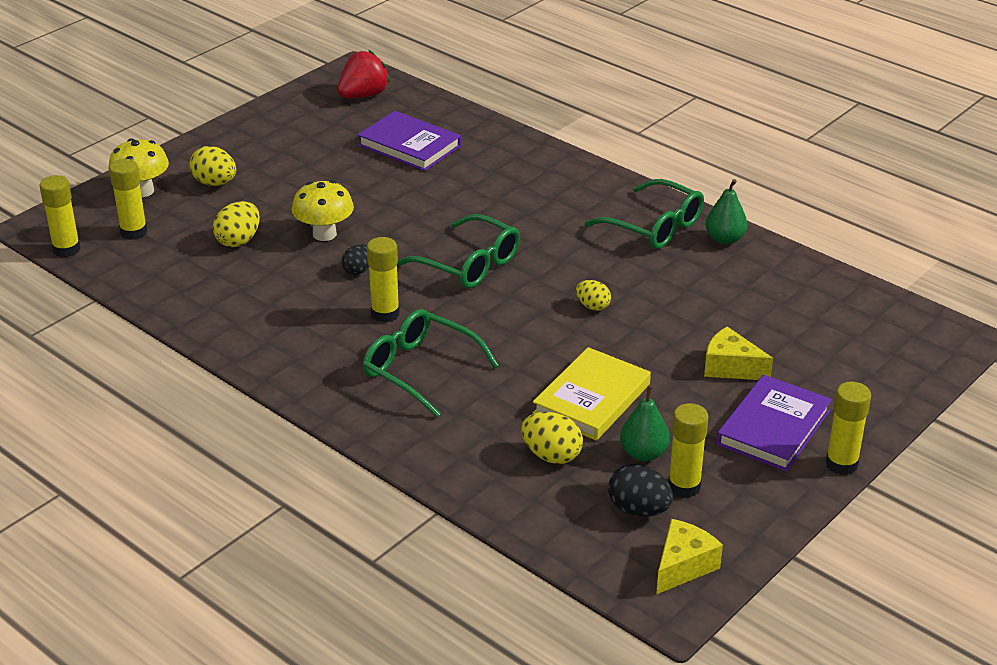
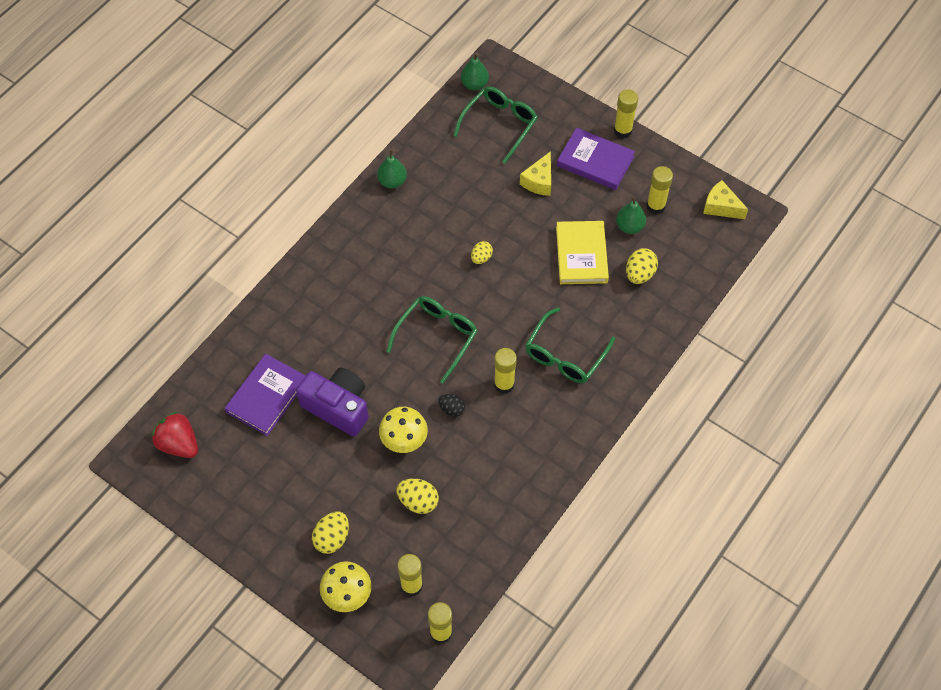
camera: 95 degrees left, 25 degrees up
(383, 190) = (338, 407): none -> purple camera
(592, 399) = (581, 255): yellow book -> yellow book turned 60 degrees clockwise
(638, 510) = (679, 228): black egg -> none
(654, 226) = (379, 223): green glasses -> green glasses (499, 125)
(914, 317) = (474, 84): none -> green pear

